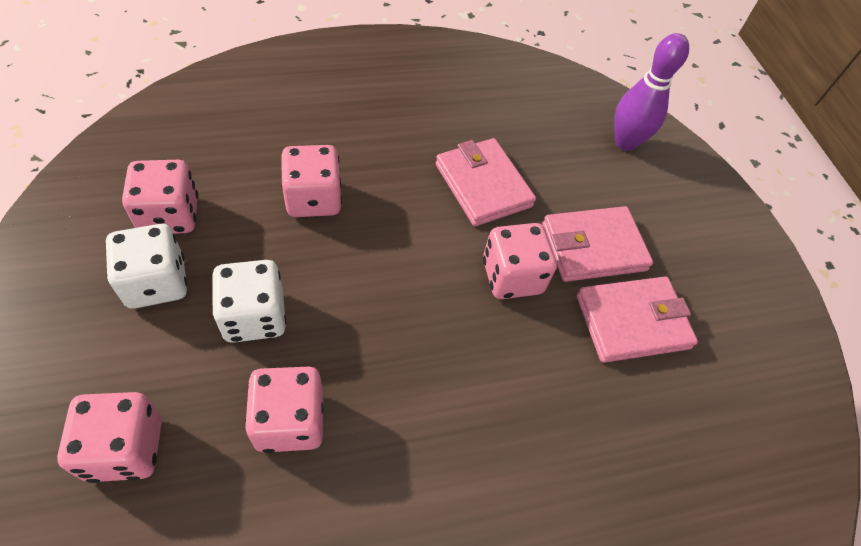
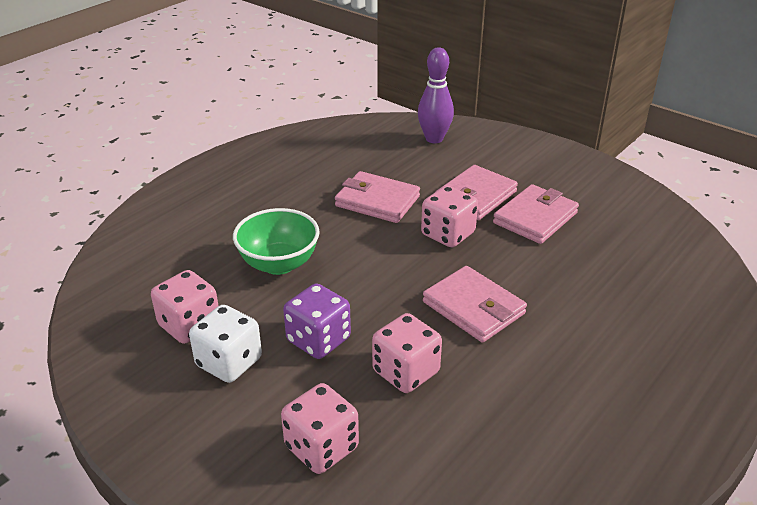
camera: 30 degrees left, 20 degrees down
(254, 316) = (318, 340): white dice -> purple dice
(313, 199) = (279, 264): pink dice -> green bowl
(439, 393) = (473, 308): none -> pink wallet

